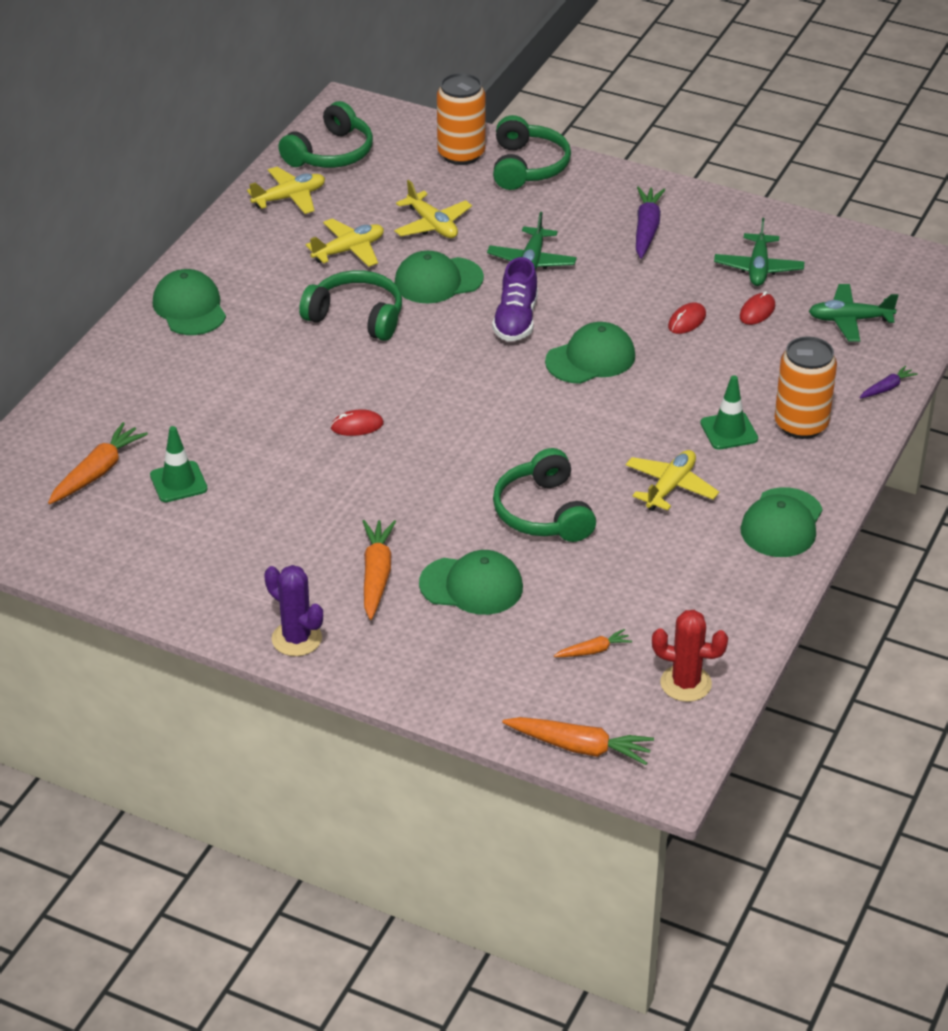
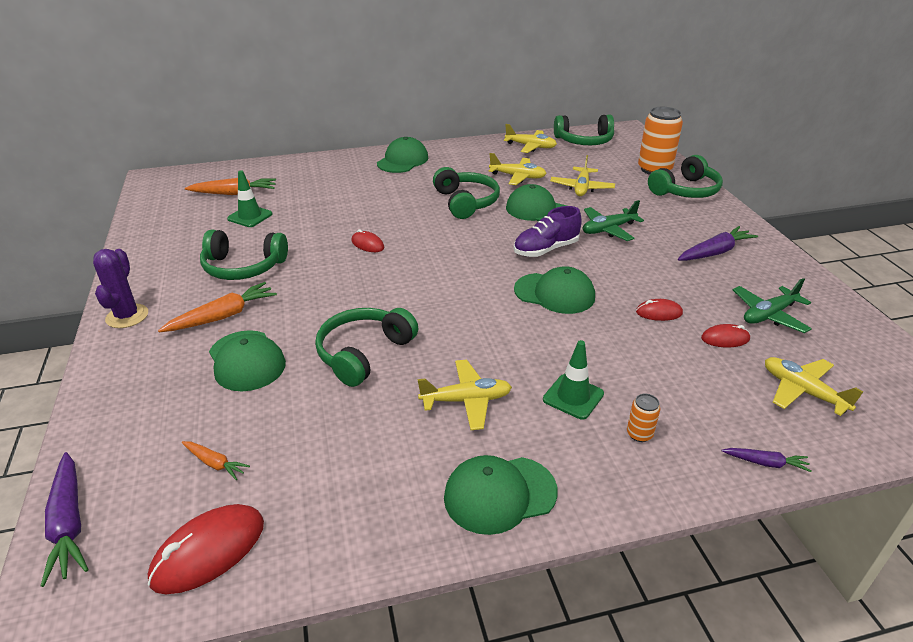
camera: 50 degrees right, 5 degrees down
(294, 528) = (243, 267): none -> green headphones
(579, 747) = (69, 523): orange carrot -> purple carrot
(686, 683) = (209, 551): red cactus -> red mouse
(801, 425) = (639, 434): orange can -> orange can, size x0.45
(849, 320) = (802, 391): green plane -> yellow plane

